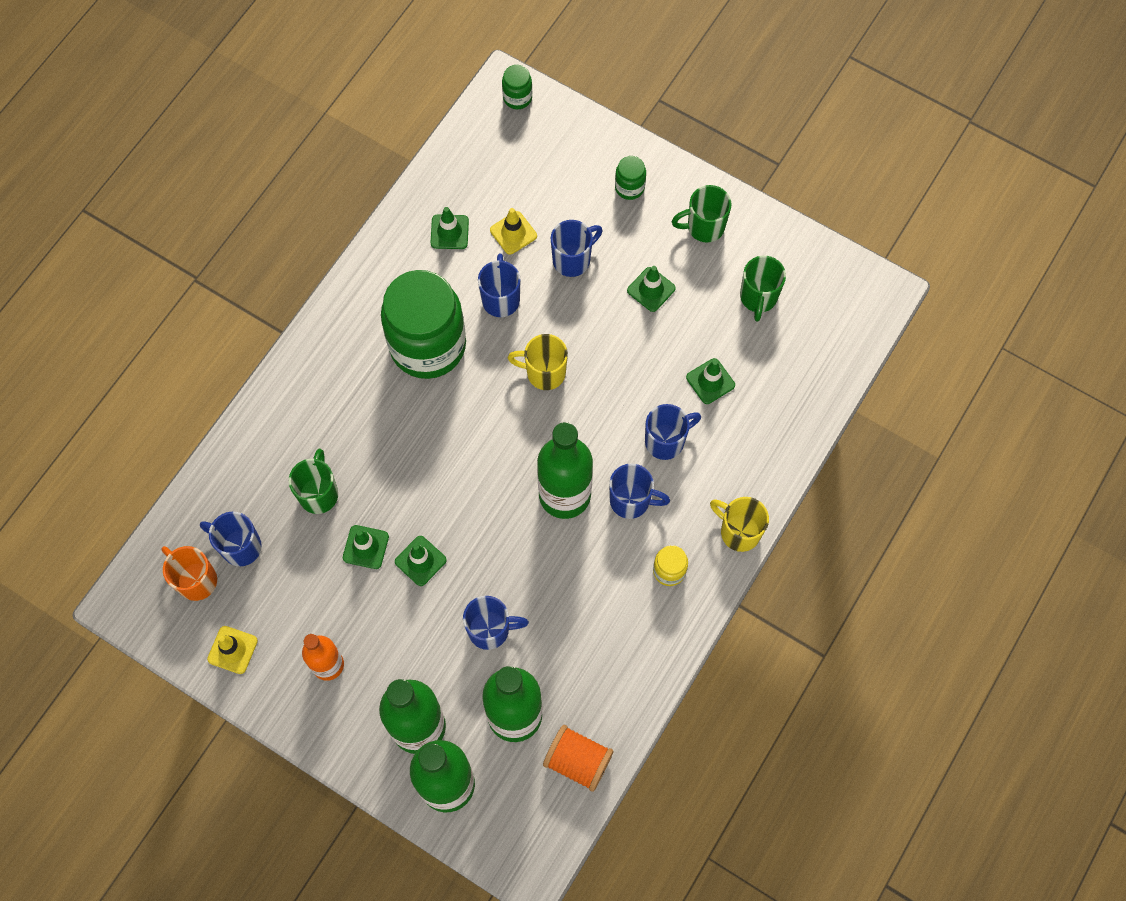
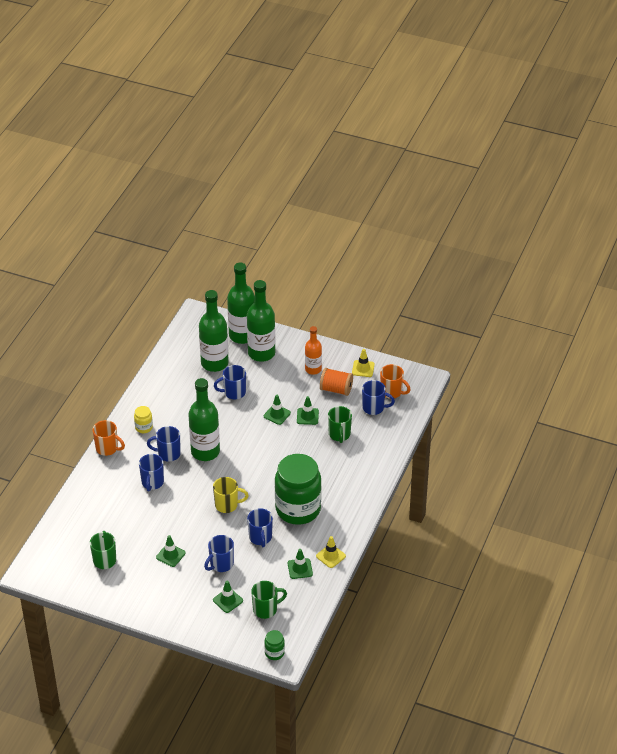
camera: 170 degrees right, 25 degrees down
(513, 233) = (260, 573): yellow traffic cone -> yellow traffic cone (330, 556)
(577, 761) = (180, 351): orange spool -> orange spool (336, 389)
(629, 187) = (192, 609): green jar -> none
(666, 441) = (152, 483): blue mug -> blue mug turned 45 degrees counterclockwise
(704, 227) = (141, 593): green mug -> green mug (266, 609)
(710, 381) = (130, 514): green traffic cone -> green traffic cone (228, 600)
(739, 531) = (107, 448): yellow mug -> orange mug

